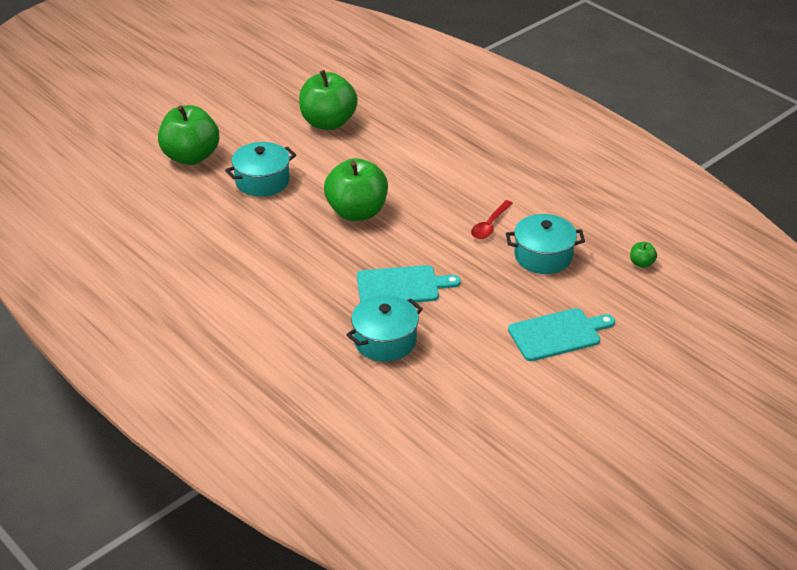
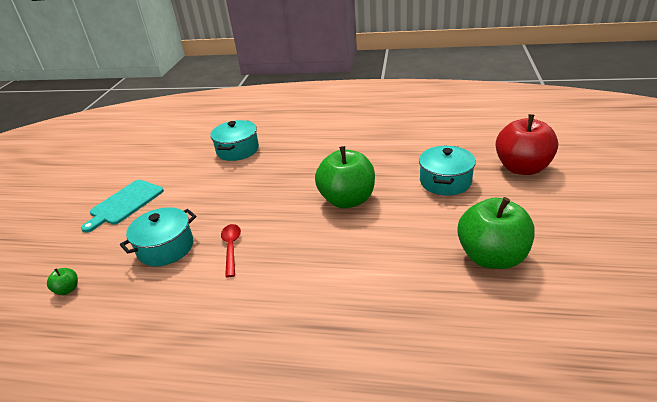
camera: 145 degrees right, 5 degrees down
(191, 157) = (522, 168): green apple -> red apple
(401, 286) = (257, 176): turquoise cutting board -> none

